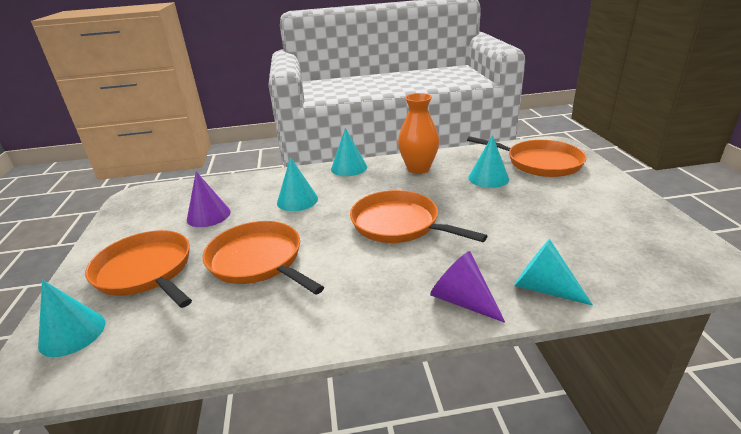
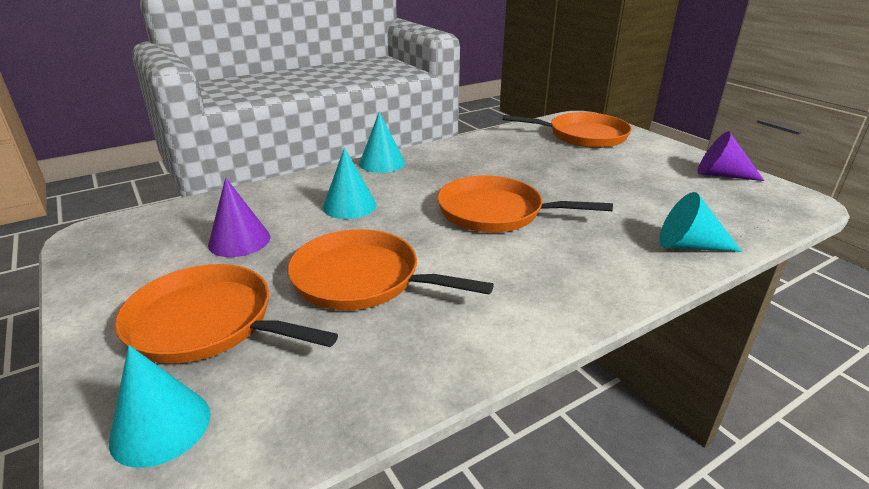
camera: 25 degrees left, 0 degrees up
(418, 169) = (465, 155): orange vase -> none
(462, 300) = (628, 272): purple cone -> purple cone (721, 175)
(488, 178) = (547, 155): turquoise cone -> none

